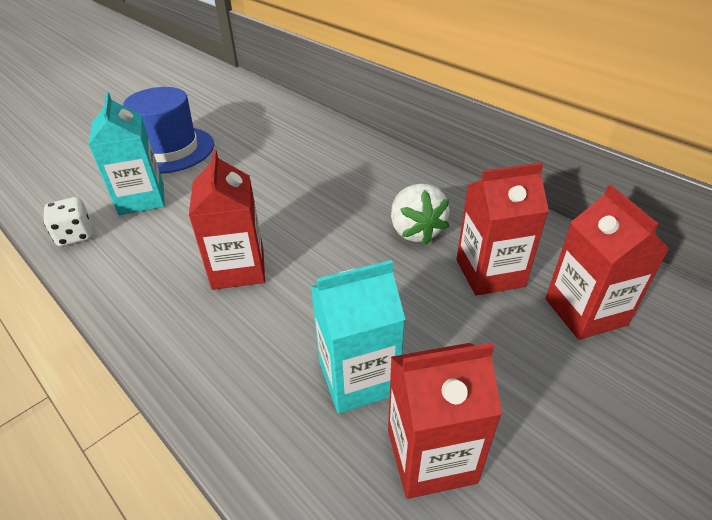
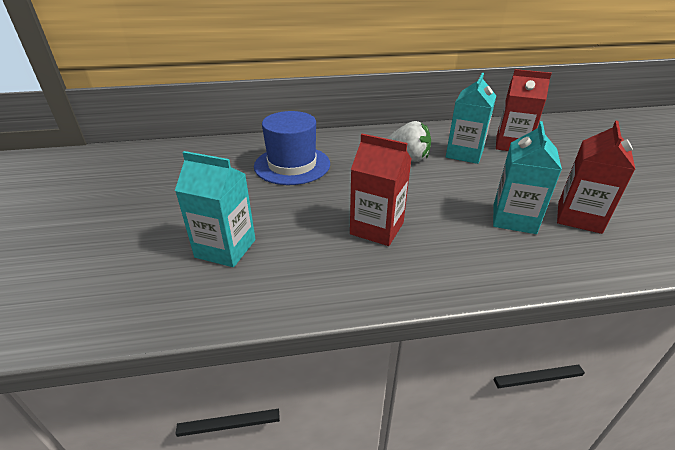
camera: 55 degrees left, 5 degrees down
(75, 235) = (231, 301): white dice -> none
(170, 150) = (169, 213): blue hat -> blue hat (292, 165)
(489, 273) = (464, 153): red carton -> turquoise carton

